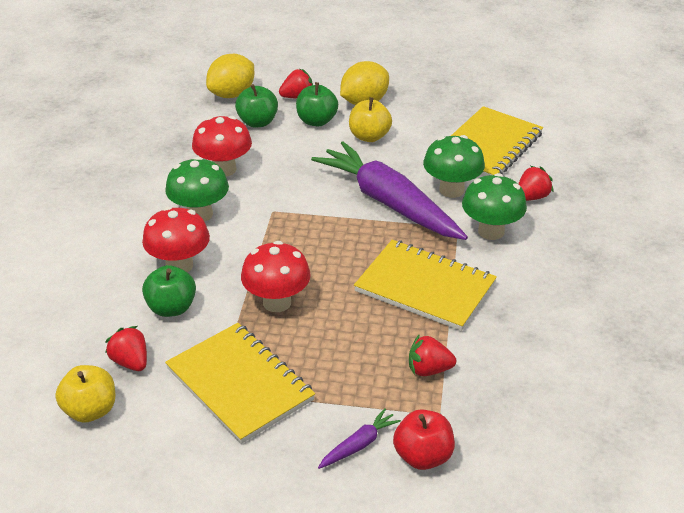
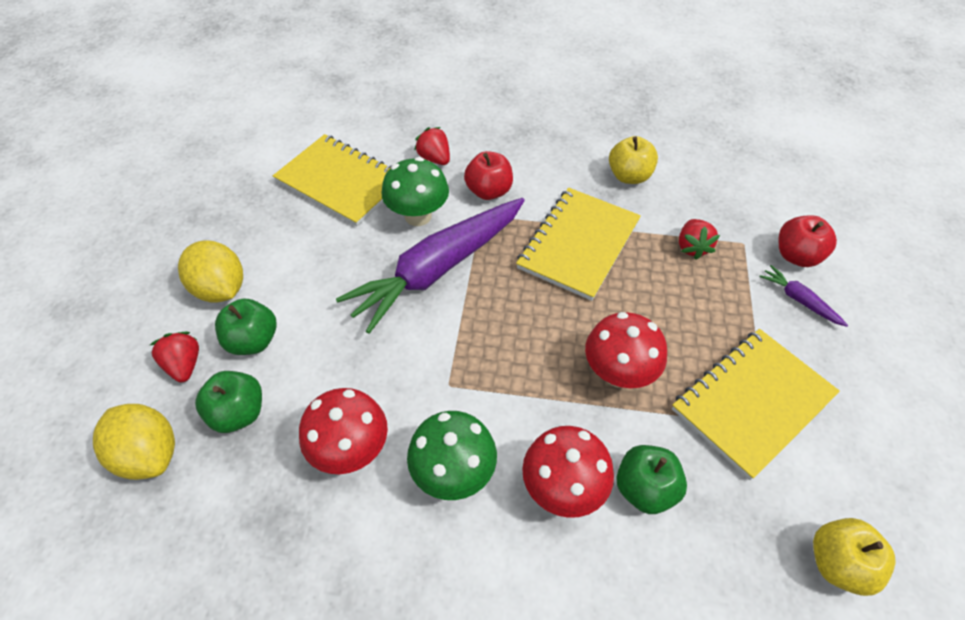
camera: 90 degrees left, 15 degrees up
(130, 362) = (747, 526): red strawberry -> none
(369, 136) = (301, 285): yellow apple -> yellow apple (629, 176)
(491, 231) = (489, 191): green mushroom -> red apple

